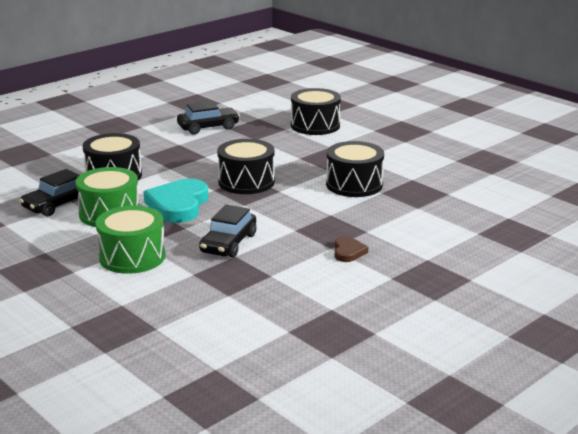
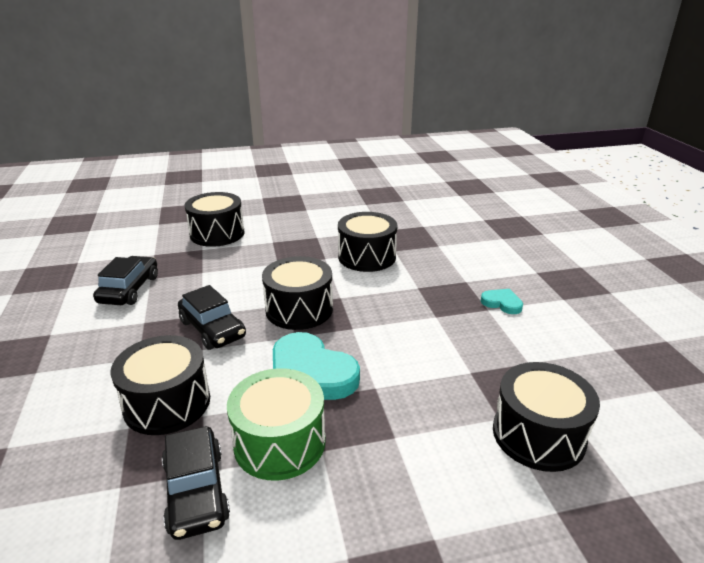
camera: 60 degrees left, 5 degrees up
(132, 257) = (424, 458): green drum -> none
(188, 289) = (538, 435): none -> black drum
(228, 243) = (438, 367): black car -> black car (212, 329)
(348, 252) = (502, 303): brown heart -> turquoise heart

